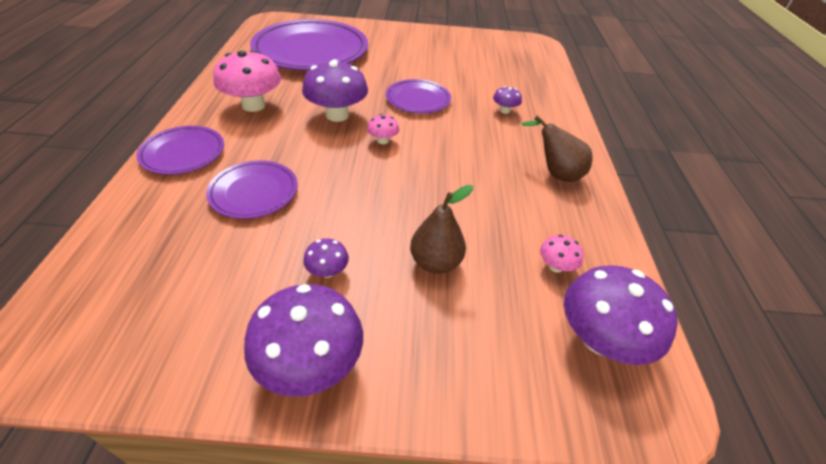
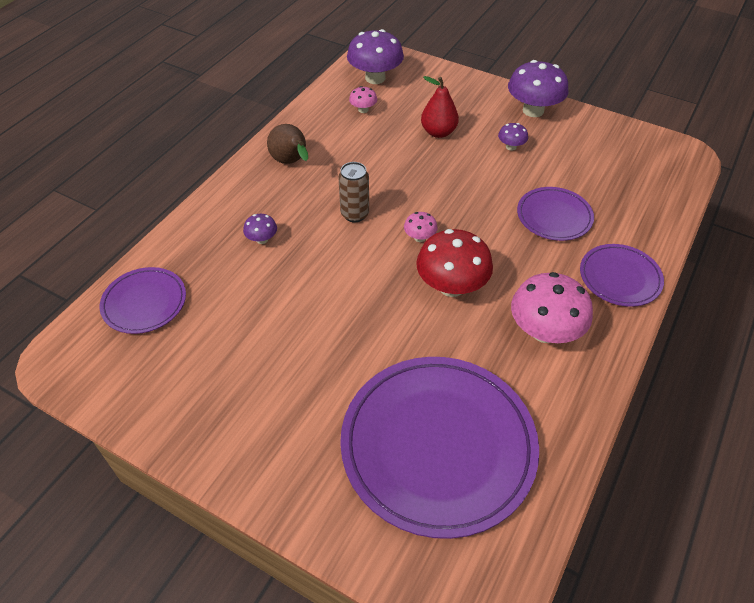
camera: 150 degrees left, 5 degrees up
(337, 115) = (451, 286): purple mushroom -> red mushroom
(418, 99) = (345, 284): purple plate -> purple plate (144, 303)
(435, 262) = (438, 132): brown pear -> red pear
(452, 144) = (355, 214): none -> brown can

